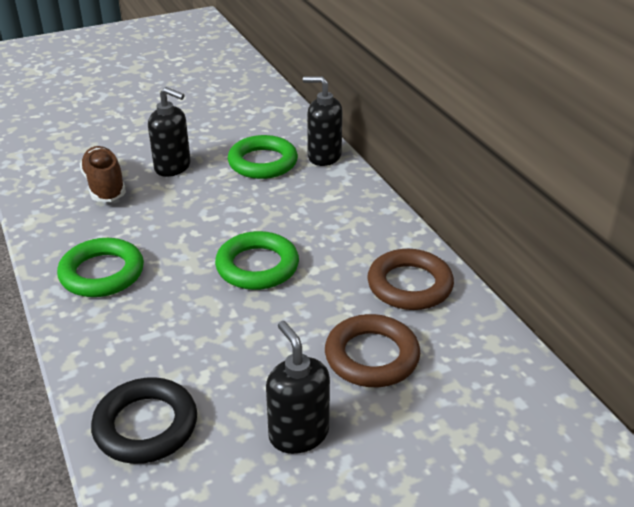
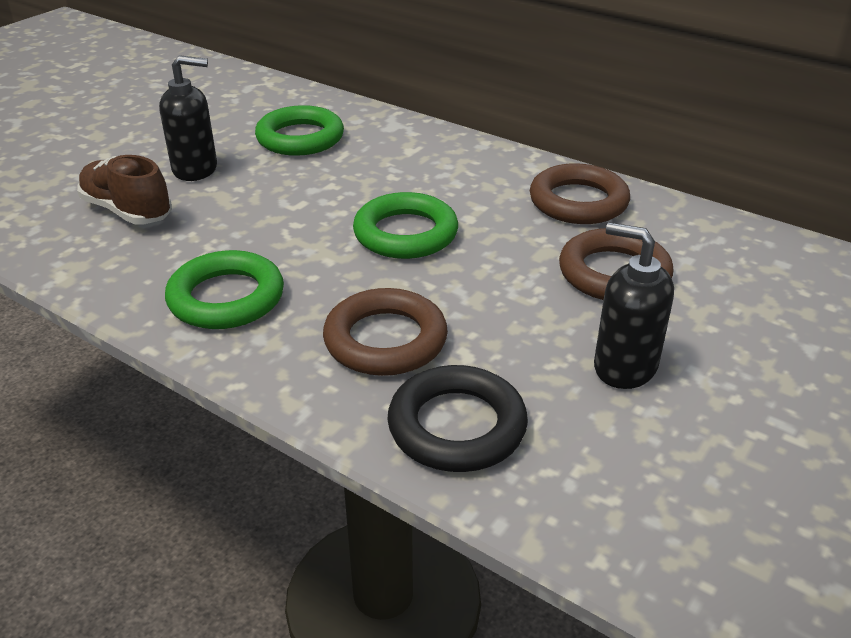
camera: 30 degrees left, 0 degrees up
(164, 343) = (385, 340): none -> brown ring
(324, 156) = (362, 116): black soap dispenser -> none

